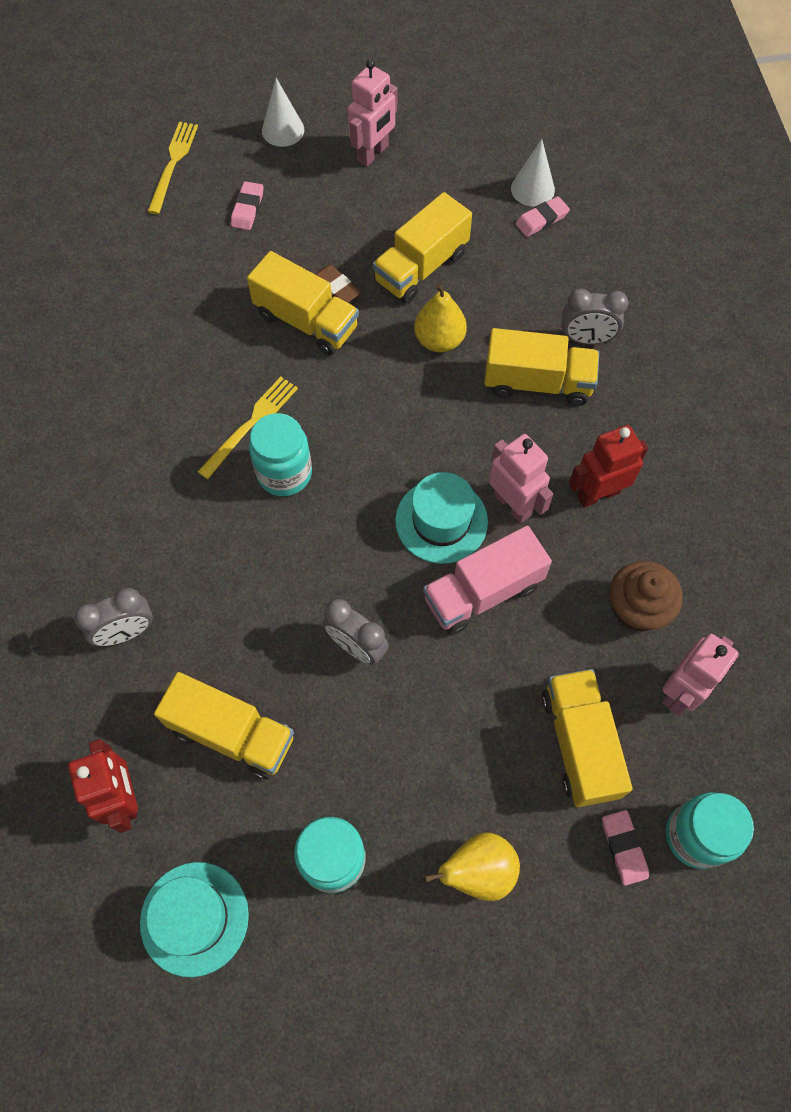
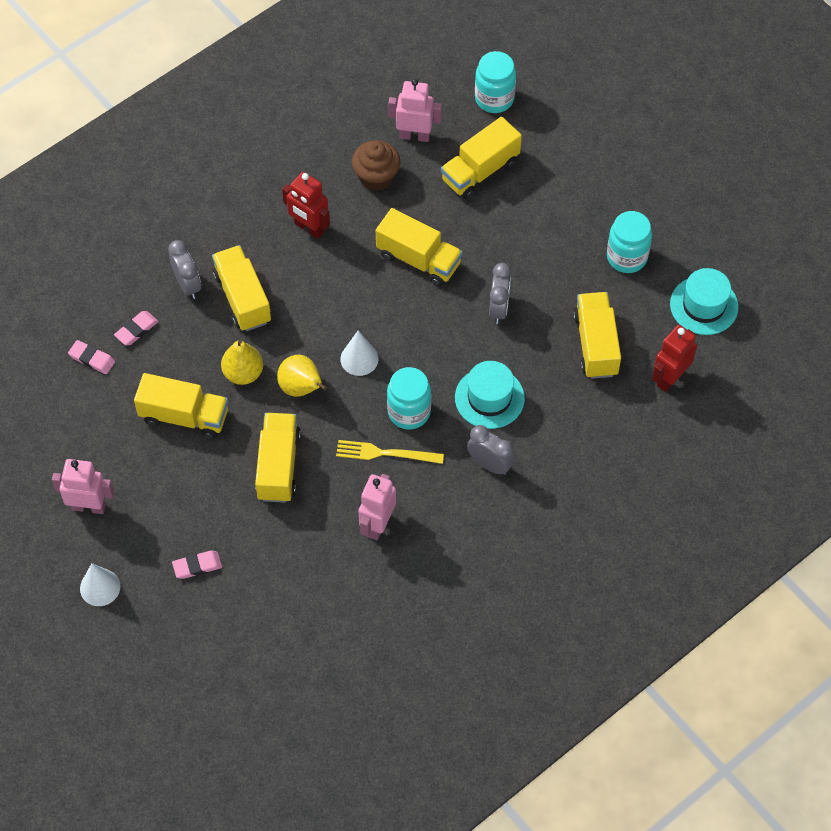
camera: 120 degrees left, 5 degrees down
(126, 632) = (576, 438): grey clock -> grey clock (490, 464)
(173, 164) = (183, 649): yellow fork -> none
(336, 287) = (236, 463): brown eraser -> none
(441, 521) = (384, 304): turquoise hat -> turquoise hat (489, 398)
(478, 871) = (583, 187): yellow pear -> yellow pear (301, 388)
(482, 592) = (419, 259): pink truck -> yellow truck
(512, 504) = (346, 271): pink robot -> pink robot (377, 524)
(532, 189) = (64, 378): white cone -> white cone (359, 359)
(624, 848) = (524, 128): pink eraser -> pink eraser (136, 330)

